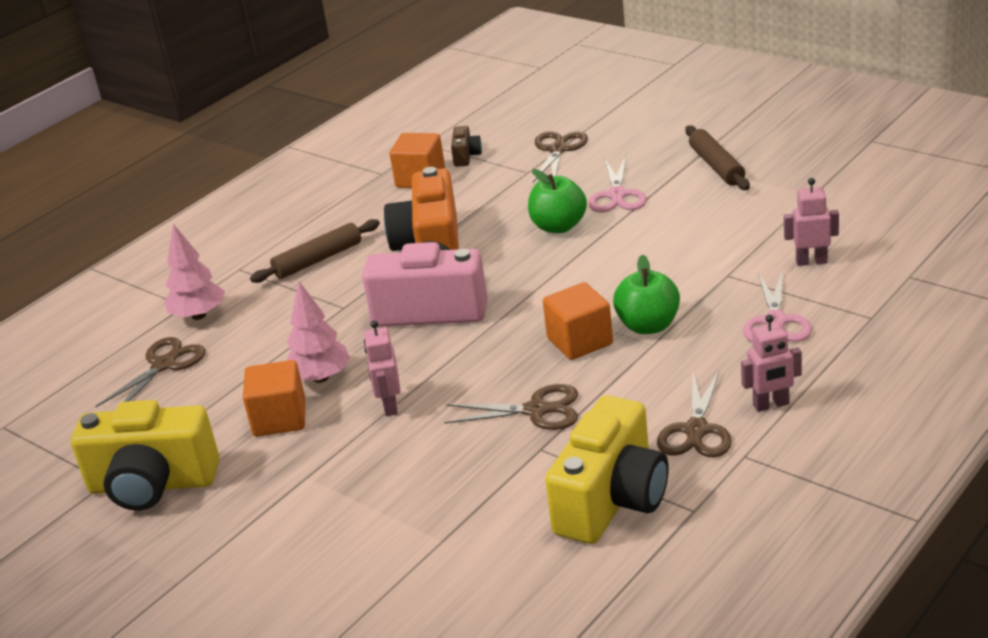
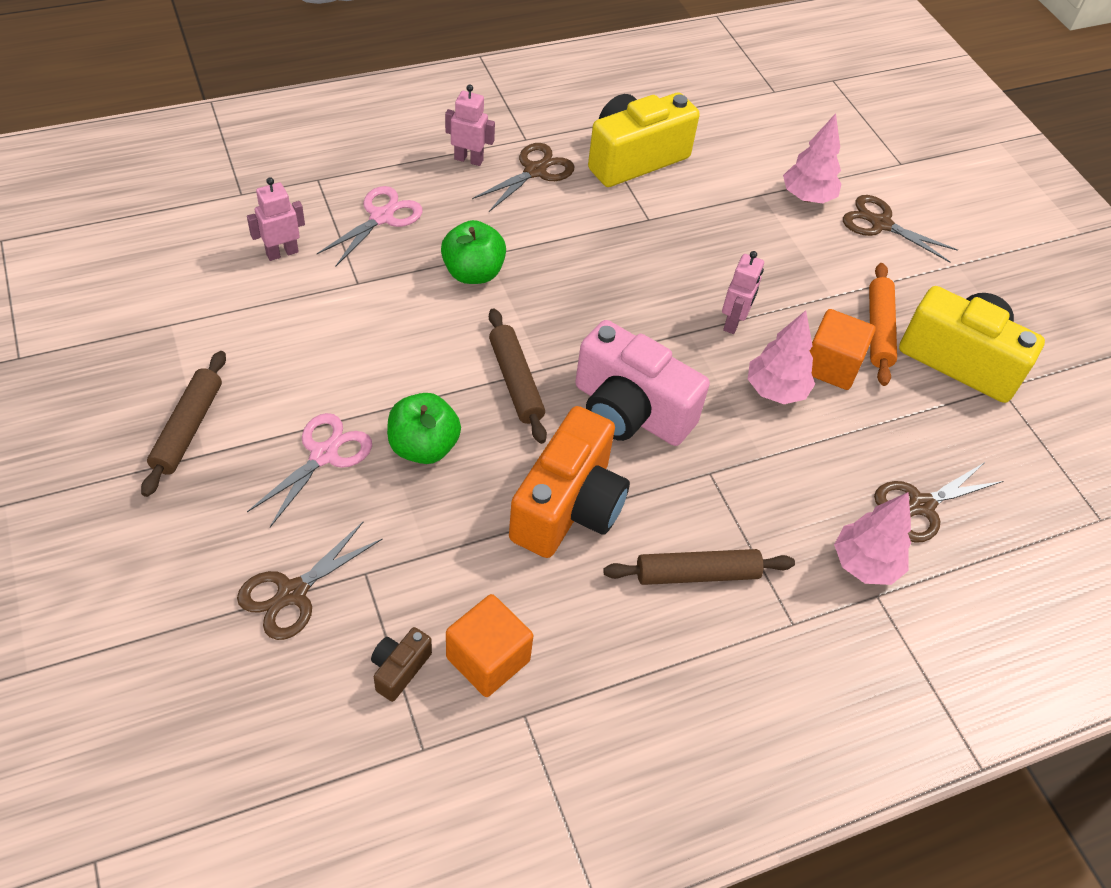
camera: 160 degrees left, 20 degrees up
(245, 470) = (878, 330): none -> orange rolling pin
(387, 566) = (807, 197): none -> pink tree
(534, 284) = (516, 381): none -> brown rolling pin
(537, 410) = (625, 250): brown scissors -> brown scissors (880, 224)
(580, 341) = (538, 292): orange cube -> none
(811, 261) = (282, 253): pink robot -> pink robot turned 120 degrees clockwise

